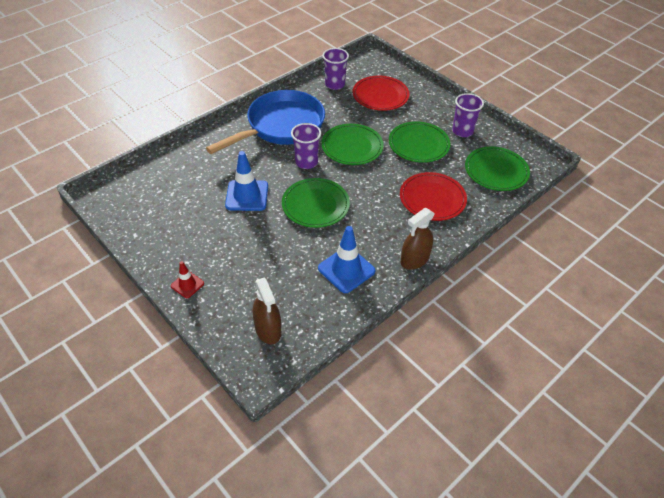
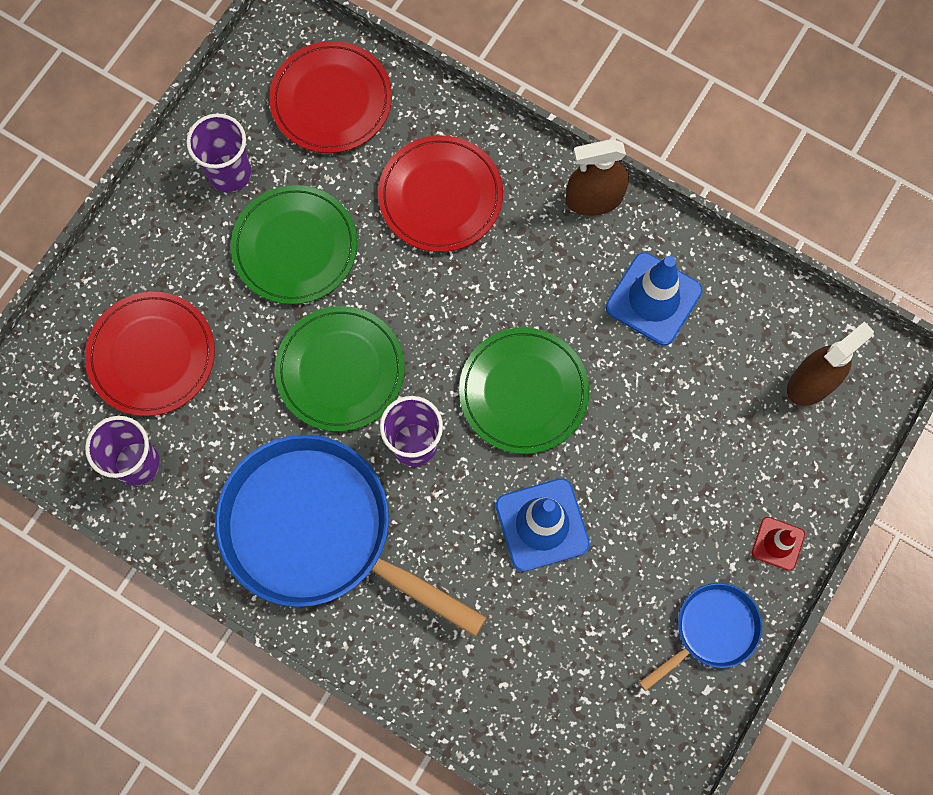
camera: 105 degrees left, 25 degrees up
(161, 244) = (711, 630): none -> blue pan
(414, 260) = (594, 199): brown spray bottle -> brown spray bottle turned 135 degrees clockwise
(496, 171) = (331, 100): green plate -> red plate

